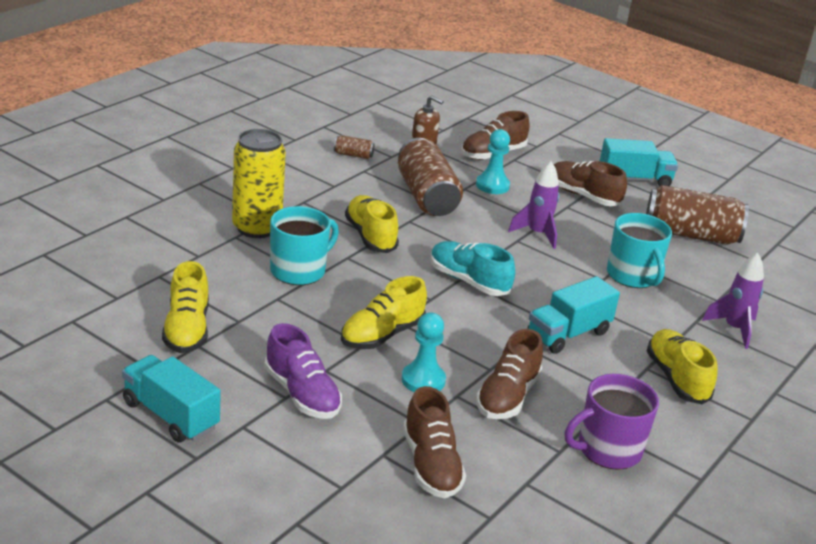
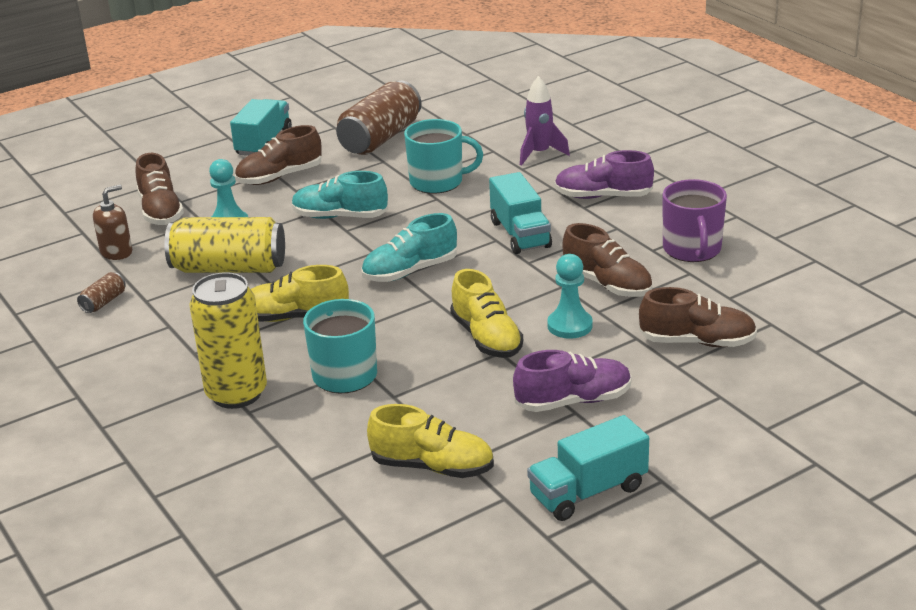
camera: 65 degrees left, 0 degrees up
(426, 196) = (229, 268): brown can -> yellow can
(537, 234) = (340, 216): purple rocket -> turquoise shoe
(676, 378) = (603, 196): yellow shoe -> purple shoe

